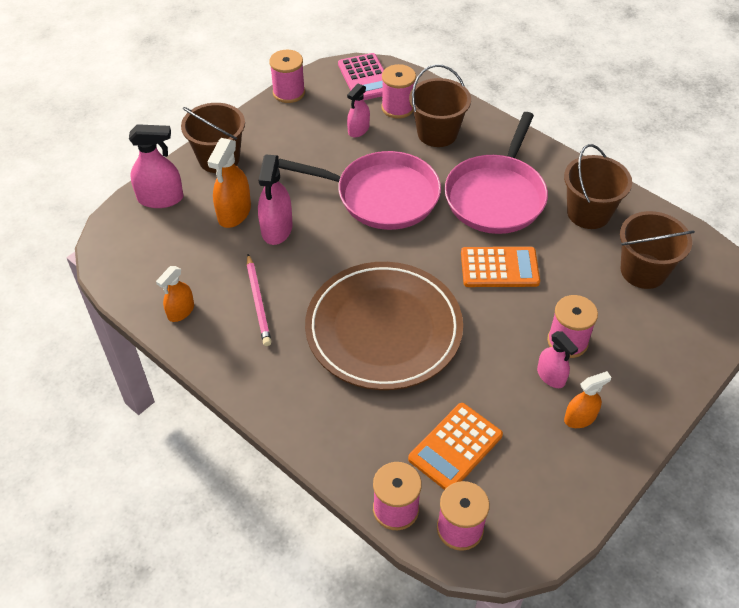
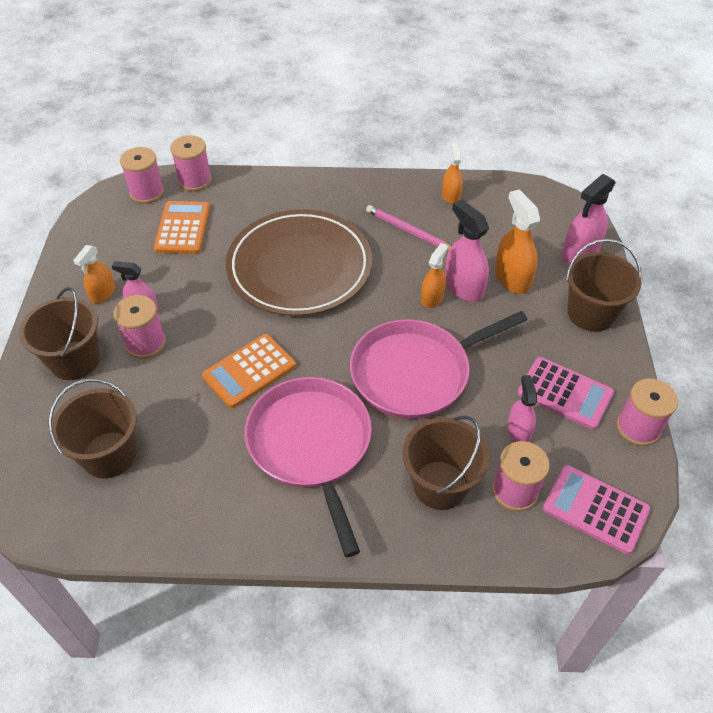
camera: 140 degrees right, 0 degrees up
(304, 130) = (565, 393): none -> pink calculator
(309, 236) = (432, 298): none -> orange spray bottle
(588, 213) = (203, 489): brown bucket -> brown bucket (75, 360)

